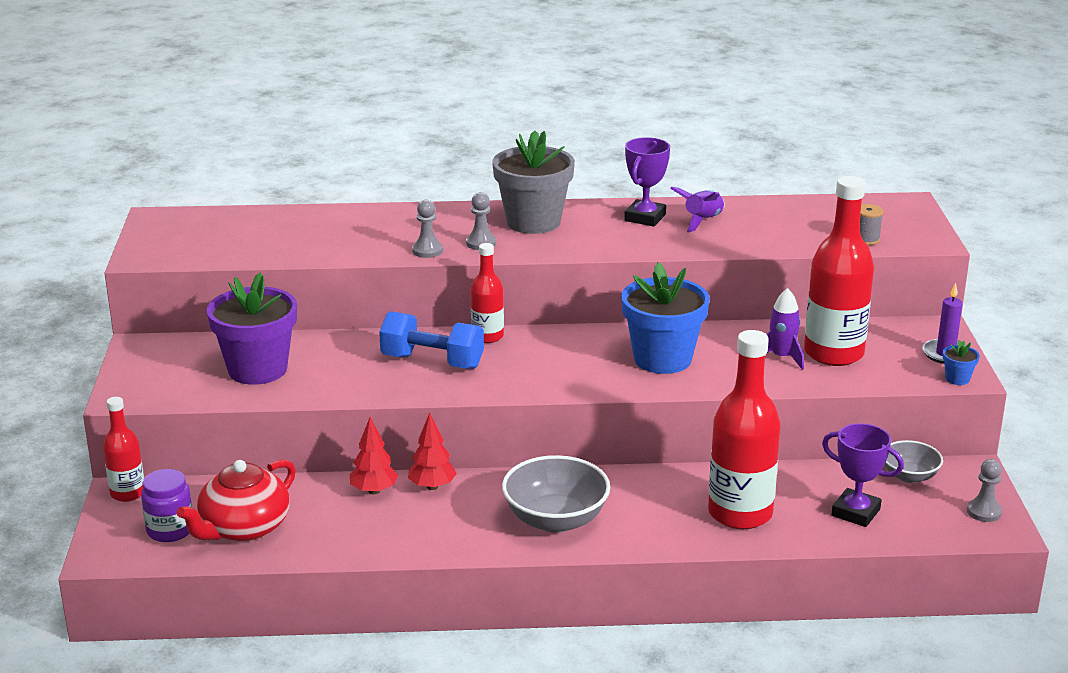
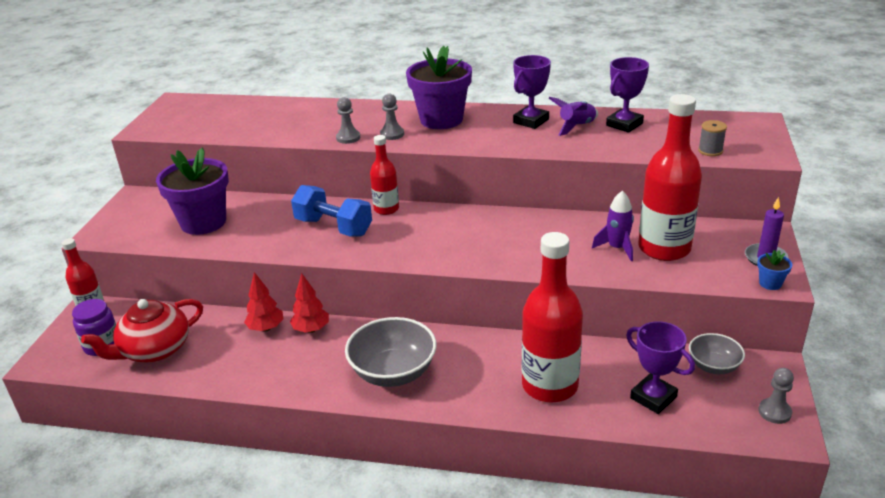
camera: 15 degrees right, 5 degrees up
(533, 222) = (441, 120): grey flower pot -> purple flower pot
(662, 359) = (515, 241): blue flower pot -> none
(757, 215) = (624, 124): none -> purple trophy

